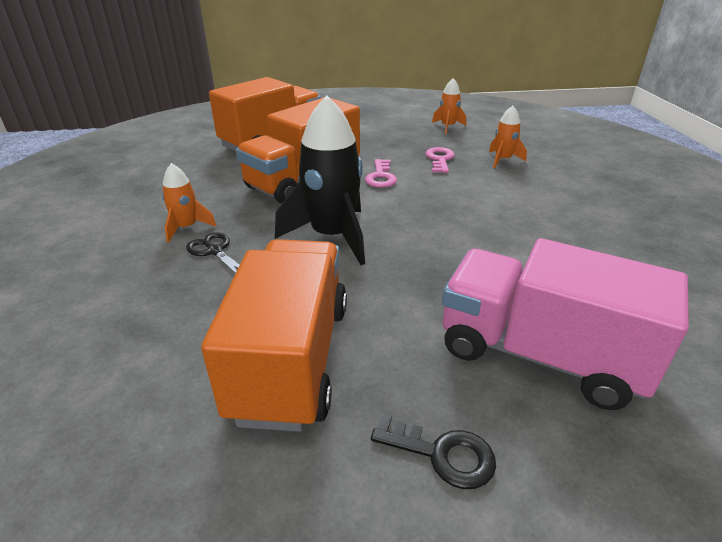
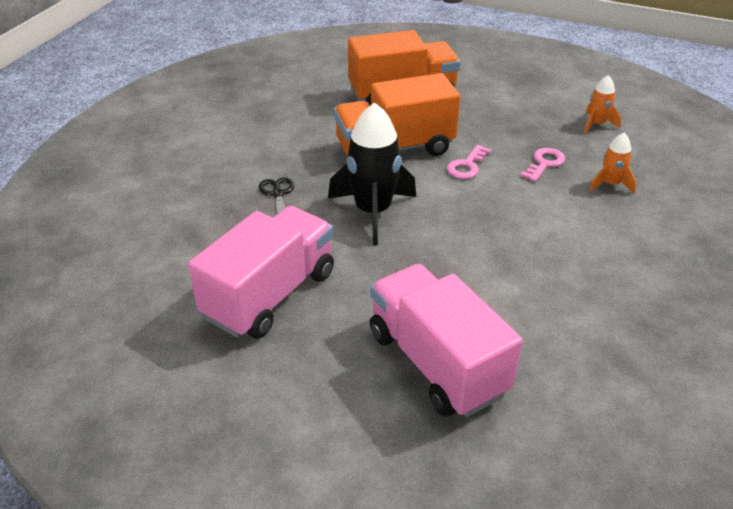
camera: 30 degrees right, 5 degrees up
(187, 228) = (271, 165): orange rocket -> none
(291, 359) = (269, 295): orange truck -> pink truck
(442, 454) = (310, 388): black key -> none

